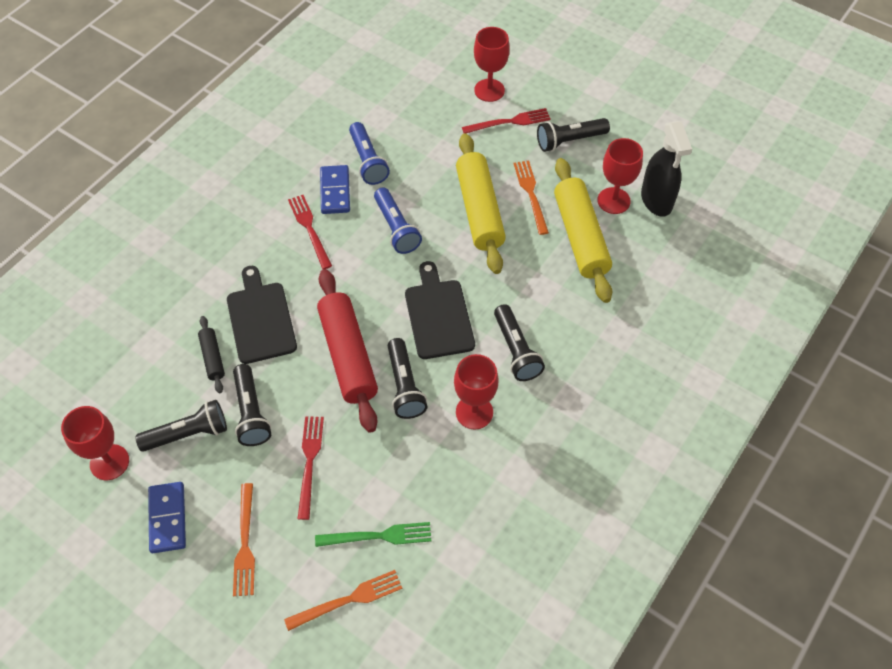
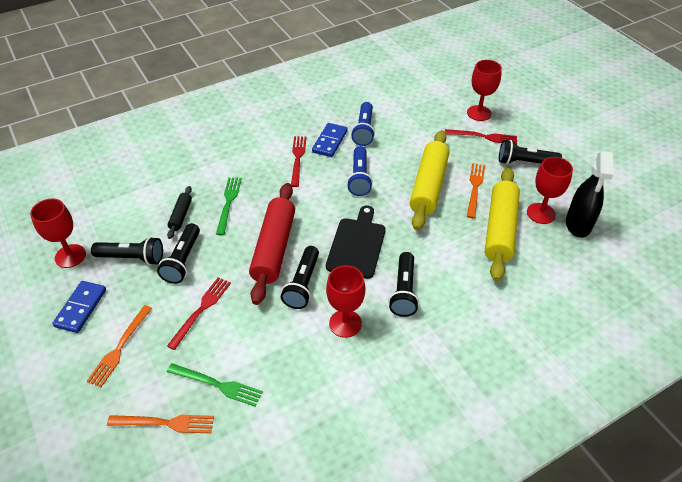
camera: 25 degrees right, 10 degrees down
(260, 319) = (228, 203): black cutting board -> green fork

